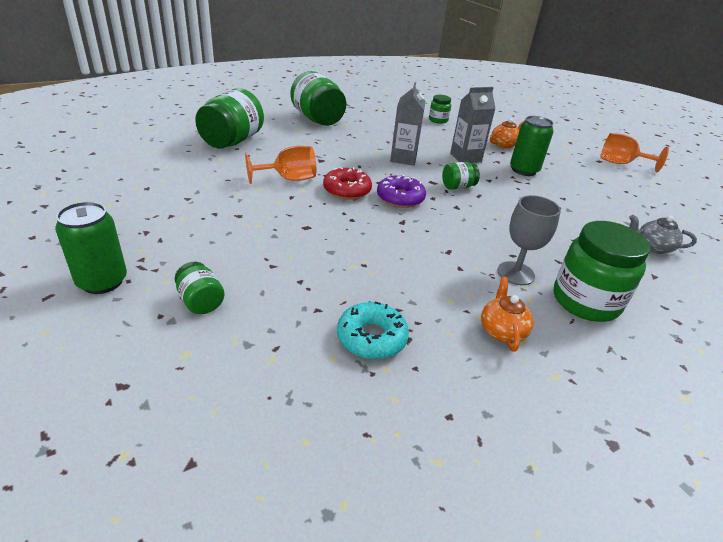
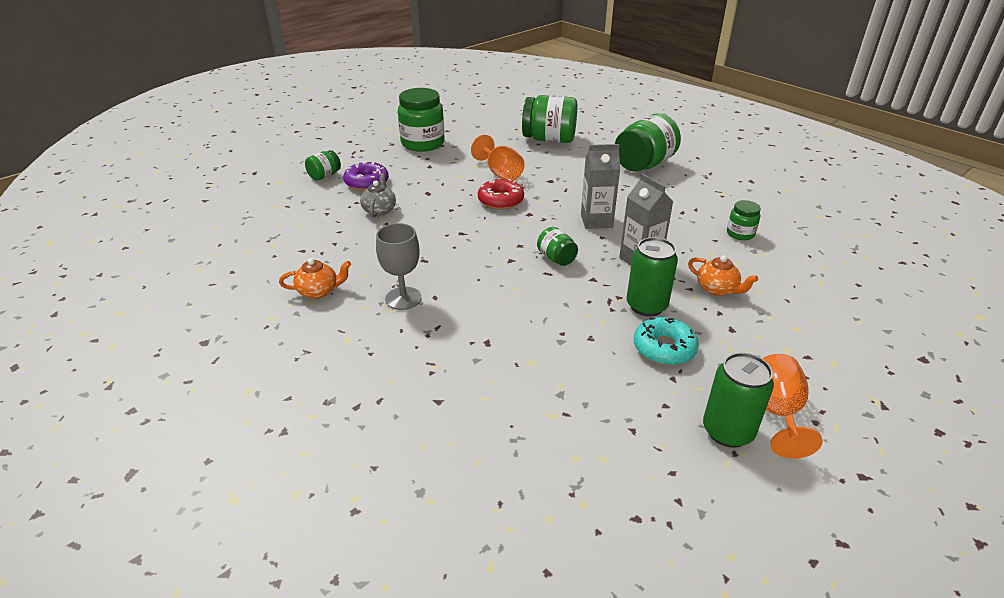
camera: 80 degrees right, 0 degrees up
(102, 281) = (335, 146): green can -> green can (727, 431)
(371, 338) = (301, 236): turquoise donut -> turquoise donut (664, 348)
(400, 198) = (505, 227): purple donut -> purple donut (366, 182)
(585, 301) = (372, 341): green jar -> green jar (423, 143)
(652, 247) = (506, 410): grey teapot -> grey teapot (379, 210)

